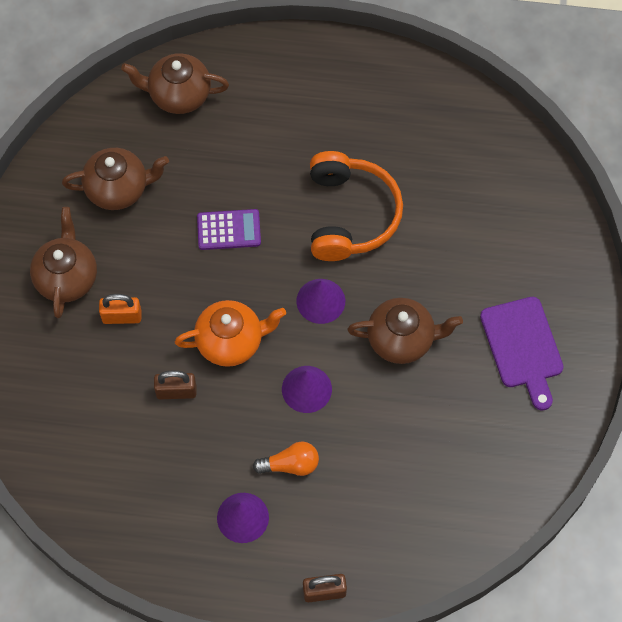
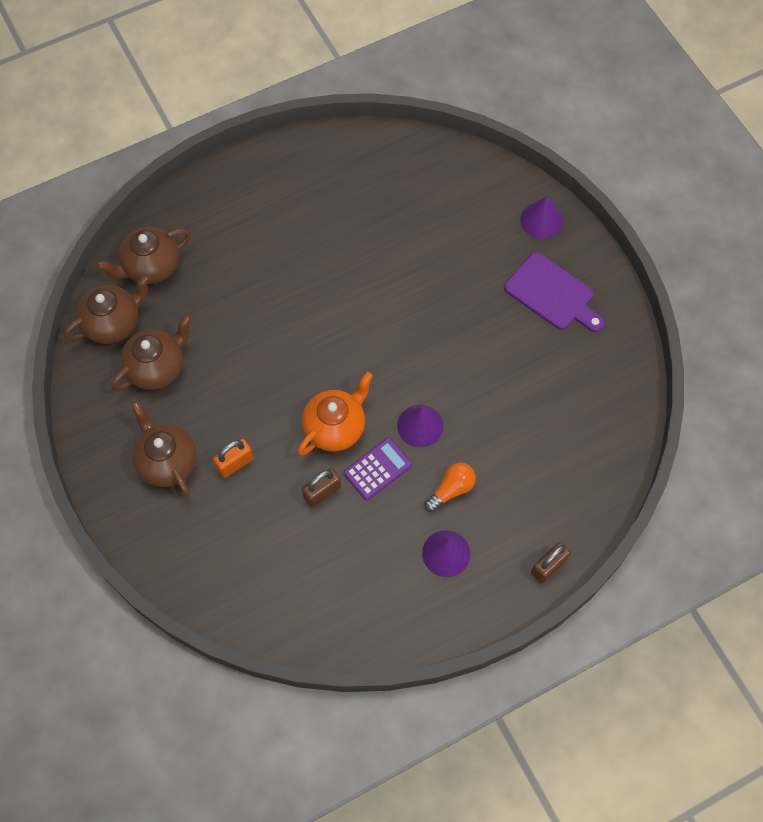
camera: 35 degrees left, 0 degrees up
(229, 230) = (269, 345): purple calculator -> purple calculator (377, 469)
(320, 301) = (380, 353): purple cone -> purple cone (541, 220)
(350, 215) = (353, 276): orange headphones -> none
(402, 339) = (462, 344): brown teapot -> brown teapot (113, 323)

